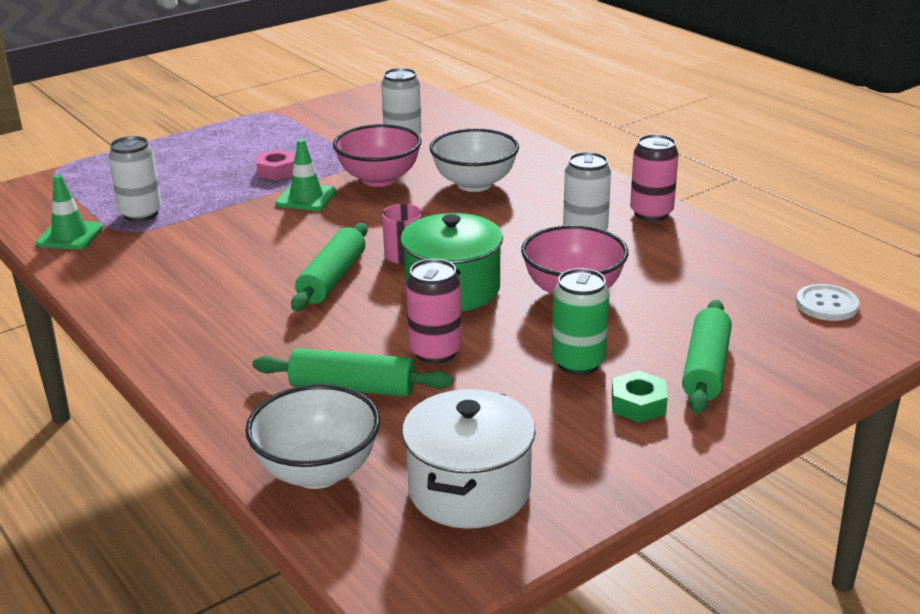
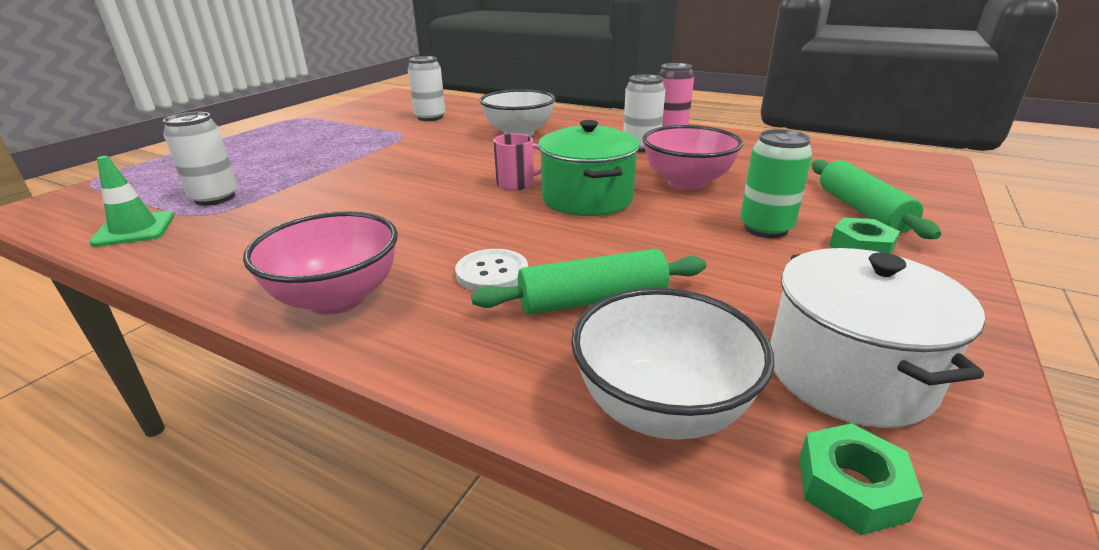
camera: 25 degrees left, 0 degrees up
(277, 171) = (337, 149): pink nut -> none
(306, 198) = (382, 161): green traffic cone -> none
(332, 279) = (466, 212): green rolling pin -> none
(376, 543) = (851, 488): none -> green nut
(379, 179) = (436, 141): pink bowl -> pink bowl (337, 299)
(435, 352) = (634, 248): pink can -> none
(826, 305) = (865, 157): white button -> white button (492, 273)

